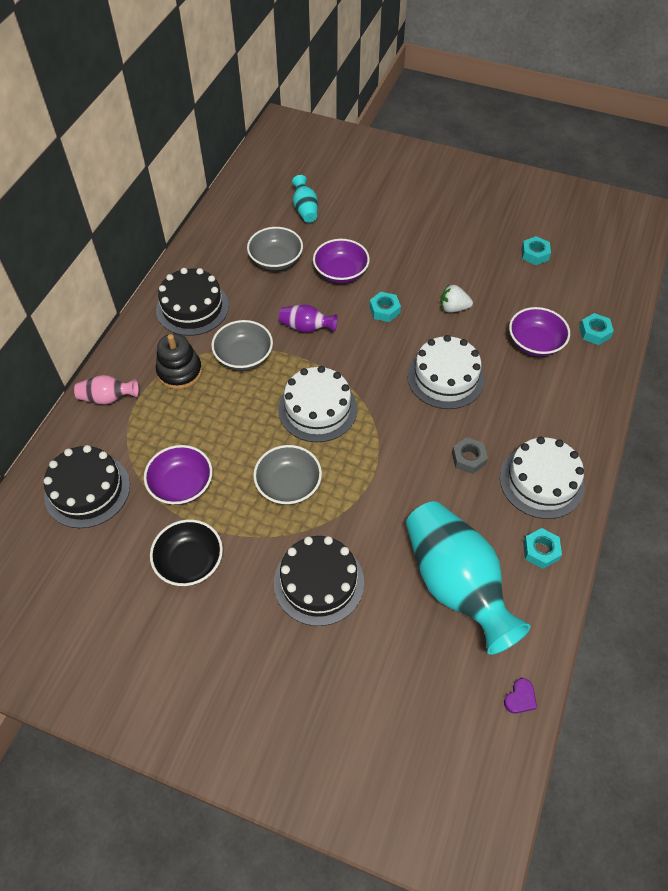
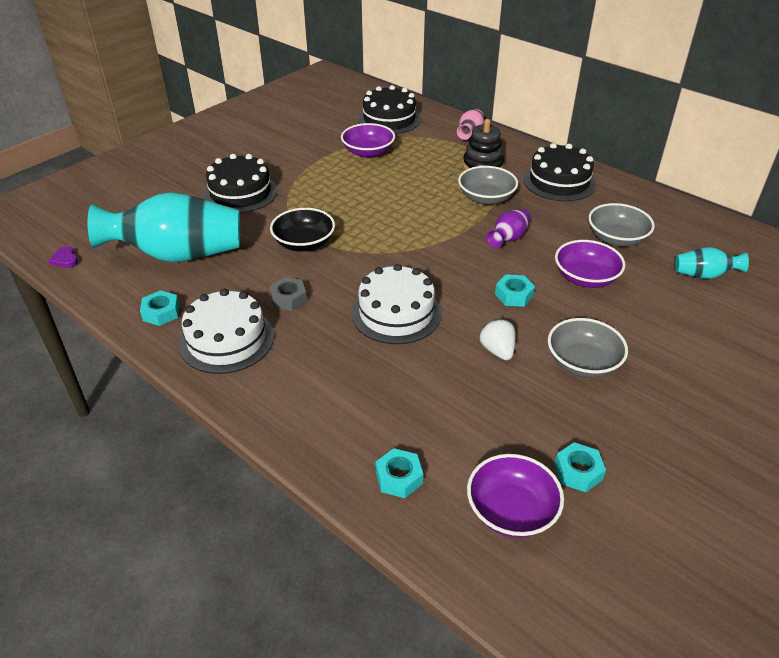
camera: 110 degrees right, 15 degrees down
(190, 561) = (302, 147): black bowl -> black bowl (304, 243)
(288, 485) = (334, 196): grey bowl -> grey bowl (582, 362)
(317, 409) = (403, 224): white cake -> none
(453, 308) = (497, 350): white strawberry -> white strawberry turned 45 degrees counterclockwise
(535, 343) = (410, 406): purple bowl -> purple bowl (511, 510)

